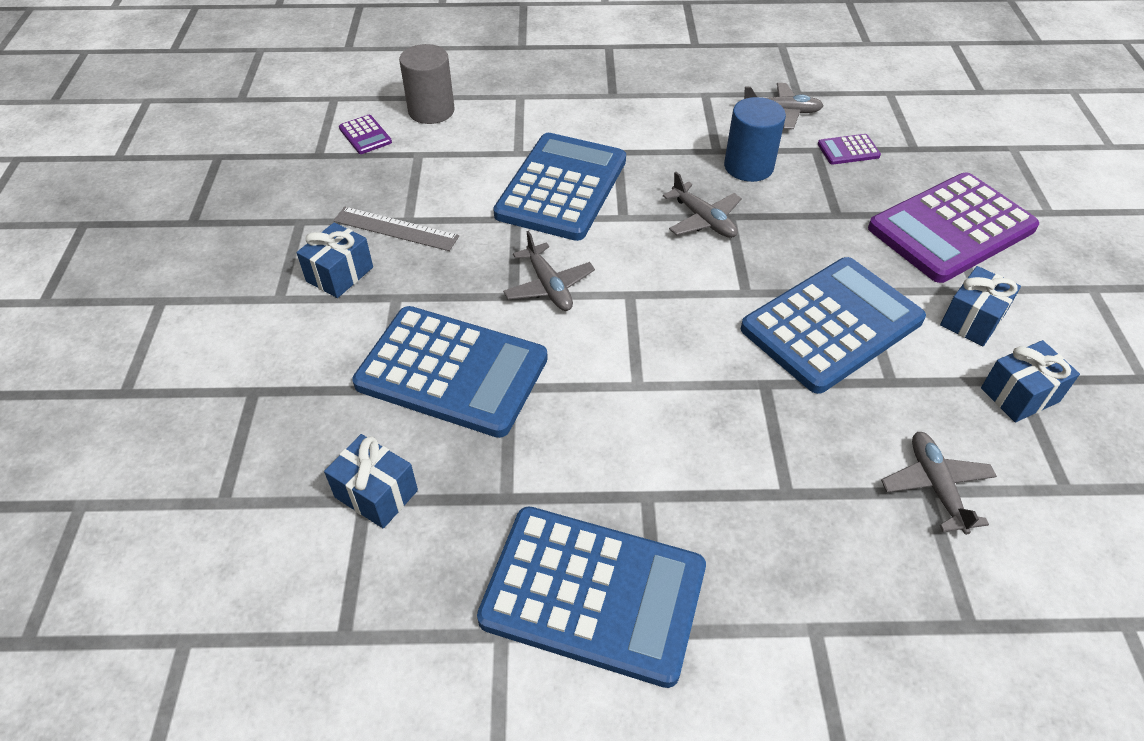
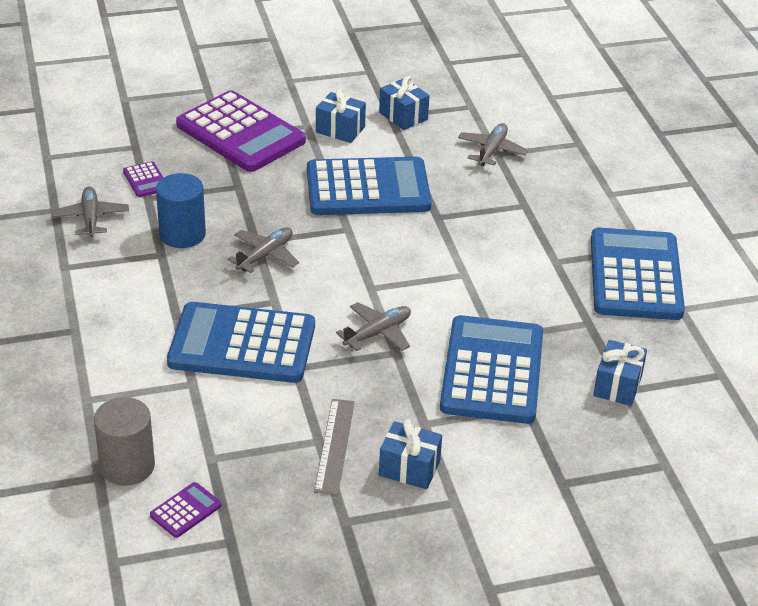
camera: 105 degrees left, 10 degrees down
(831, 325) = (368, 188): blue calculator -> blue calculator turned 135 degrees clockwise
(935, 486) = (491, 150): grey plane -> grey plane turned 135 degrees clockwise

